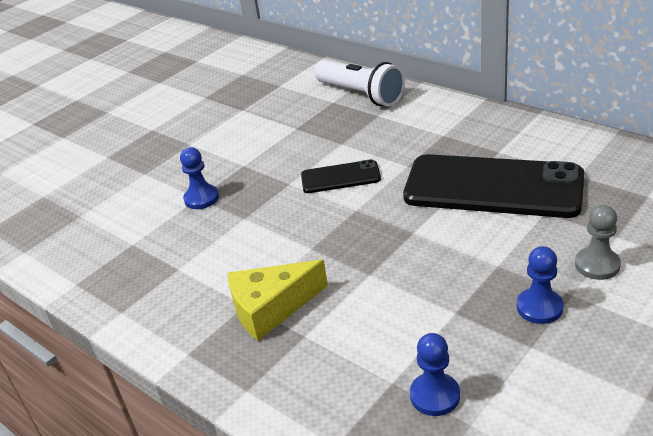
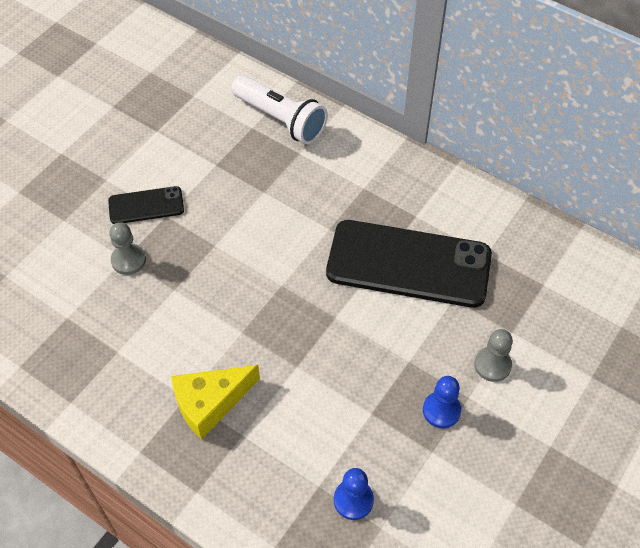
camera: 10 degrees left, 20 degrees up
(201, 198) = (128, 260): blue pawn -> grey pawn
(340, 177) = (265, 240): black phone -> black phone (146, 206)

